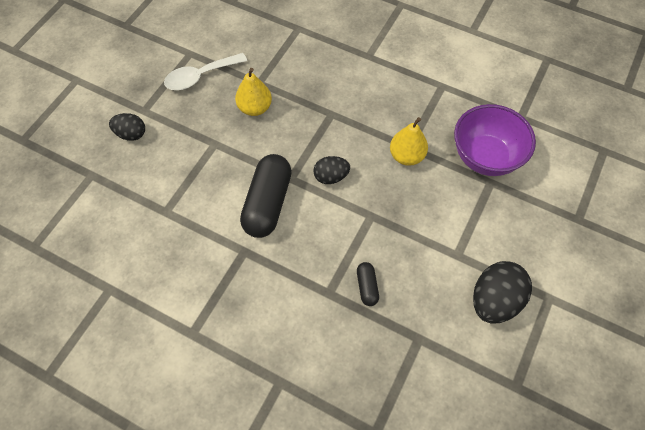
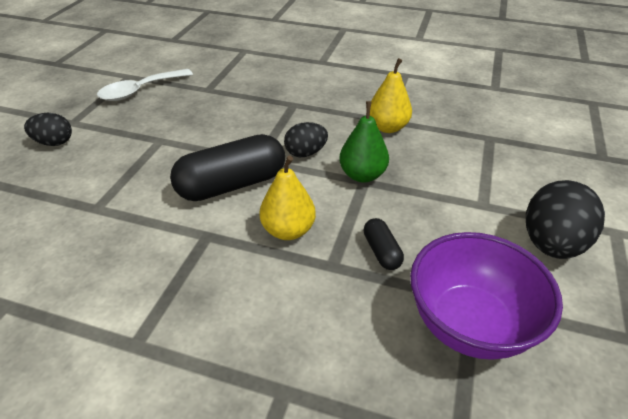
camera: 10 degrees left, 20 degrees down
(255, 108) = (205, 108): yellow pear -> yellow pear (288, 230)
(267, 203) = (232, 185): black capsule -> black capsule turned 60 degrees clockwise
(371, 209) = (362, 175): none -> green pear
(485, 157) = (474, 119): purple bowl -> purple bowl (469, 324)

